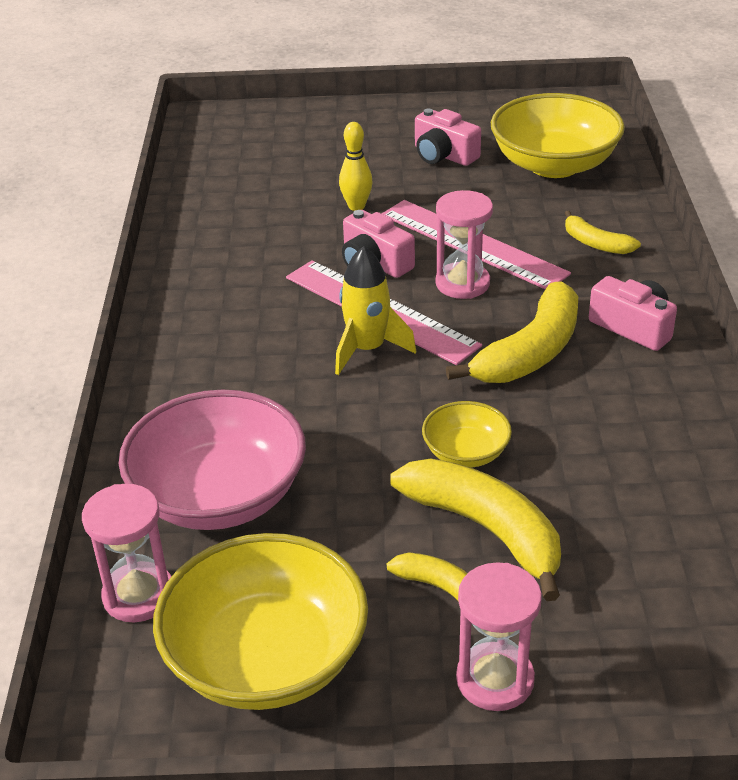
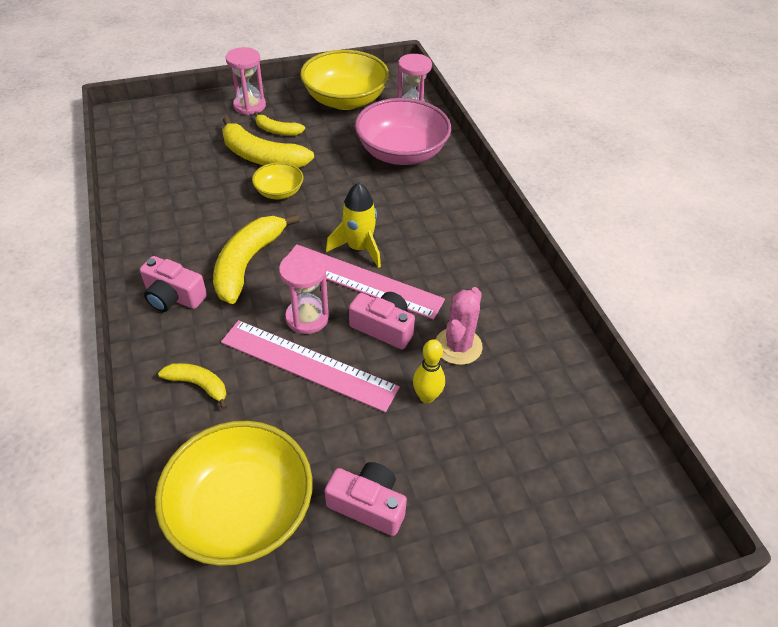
camera: 160 degrees right, 10 degrees up
(298, 237) = (458, 346): none -> pink cactus

